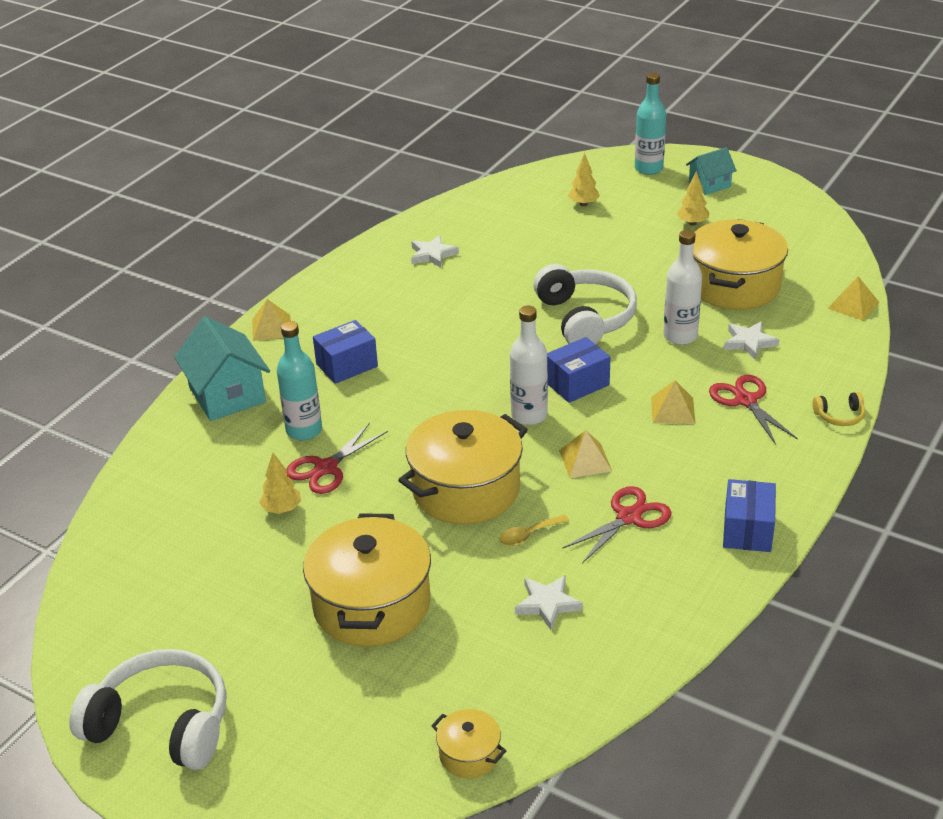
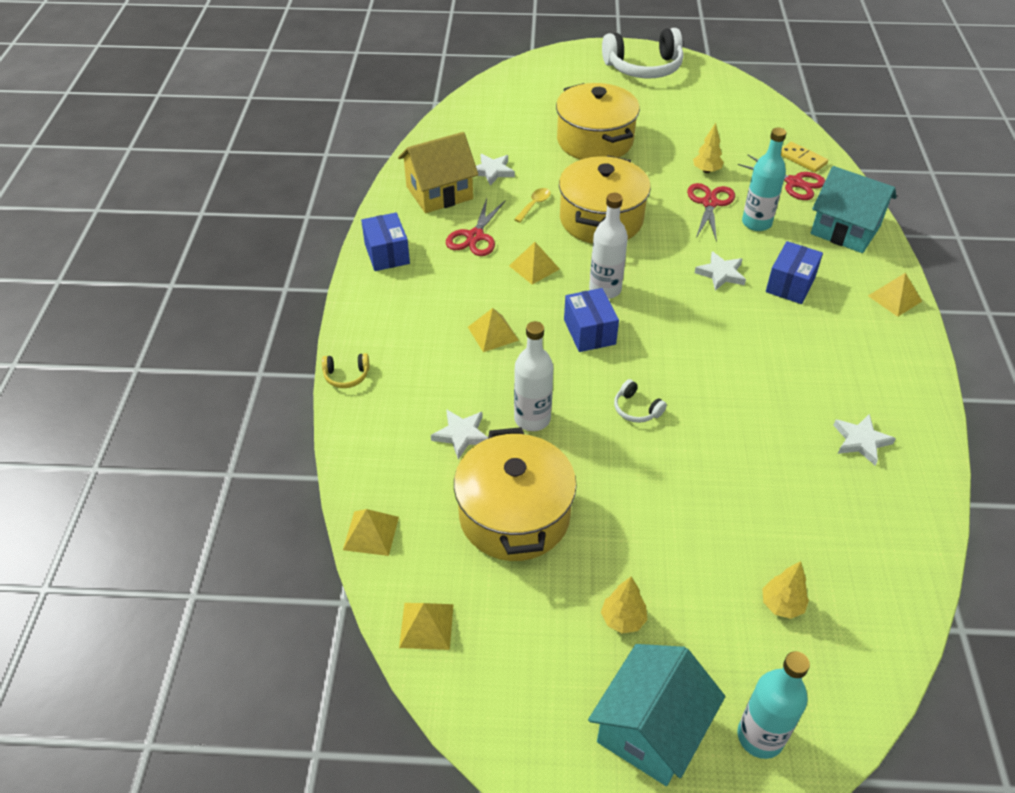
camera: 150 degrees right, 10 degrees up
(156, 485) = (802, 159): none -> yellow domino
(400, 394) = (721, 274): none -> white star
(469, 754) = (482, 99): yellow pot -> none
(577, 384) = (589, 332): blue box -> blue box turned 45 degrees counterclockwise
(586, 318) = (636, 409): white headphones -> white headphones, size x0.43
(639, 594) = (439, 193): none -> yellow house
(709, 184) = (651, 729): turquoise house -> turquoise house, size x1.68
(745, 401) = (435, 364): red scissors -> red scissors (794, 182)
(829, 252) = (426, 625): none -> yellow pyramid
(839, 416) = (346, 376): yellow headphones -> yellow headphones turned 150 degrees counterclockwise

